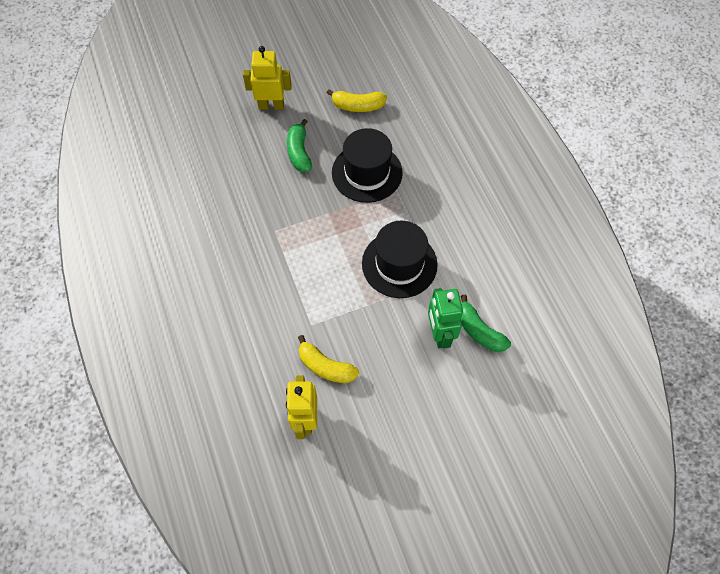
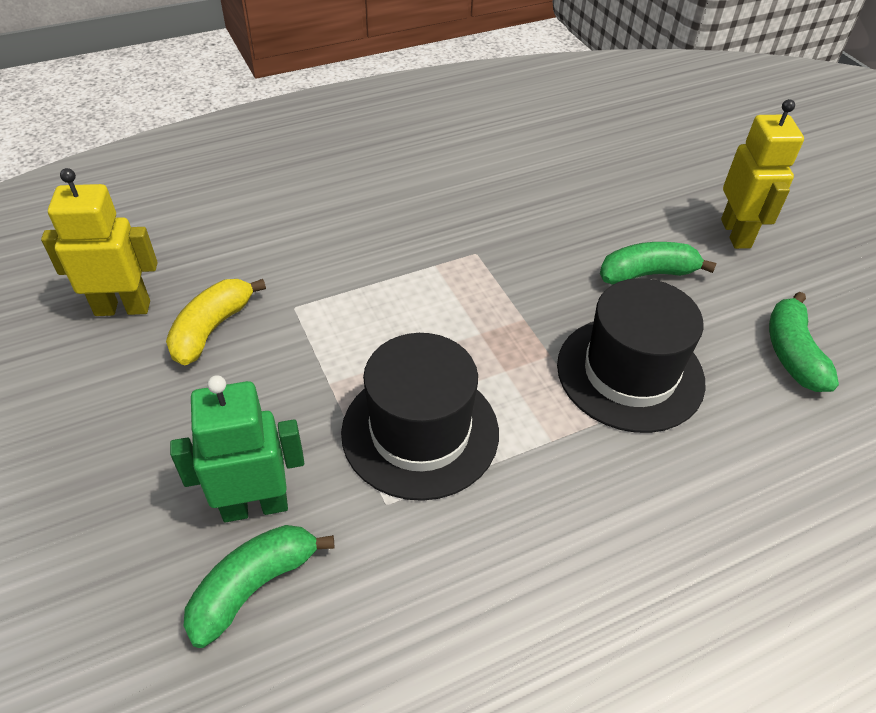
camera: 85 degrees right, 15 degrees down
(358, 106) = (792, 353): yellow banana -> green banana

